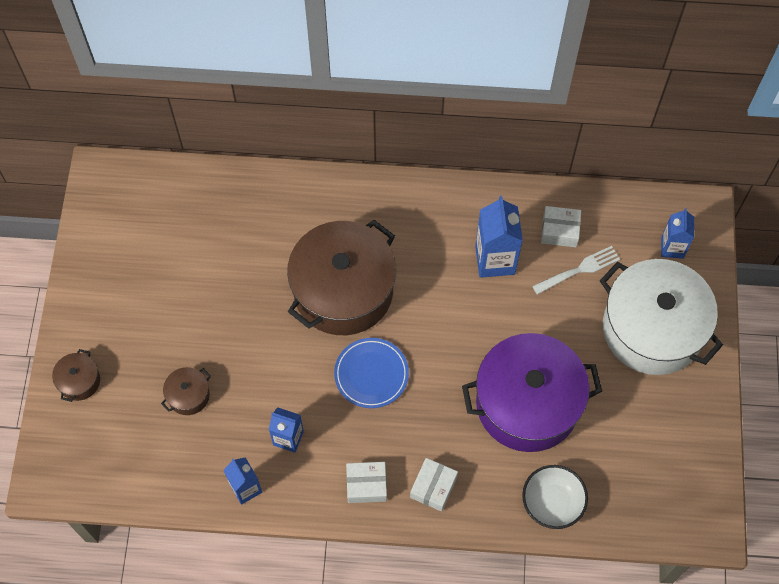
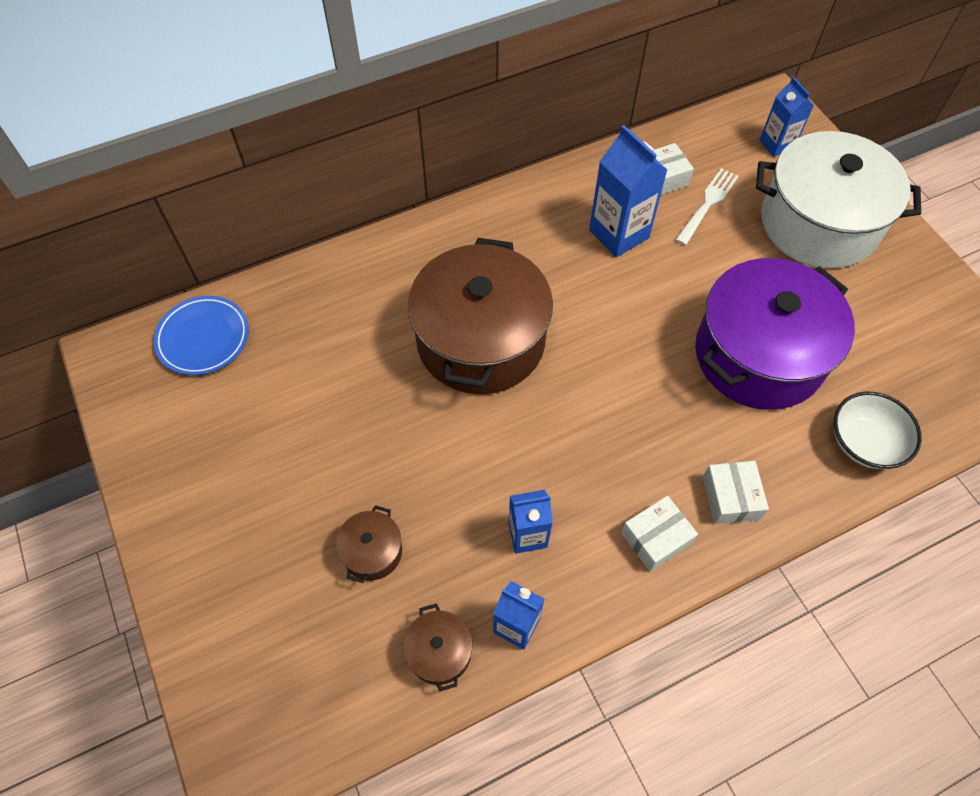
camera: 30 degrees left, 5 degrees down
(79, 381) = (216, 611): brown pot -> brown pot (439, 652)
(371, 374) = (573, 412): blue plate -> blue plate (203, 338)

